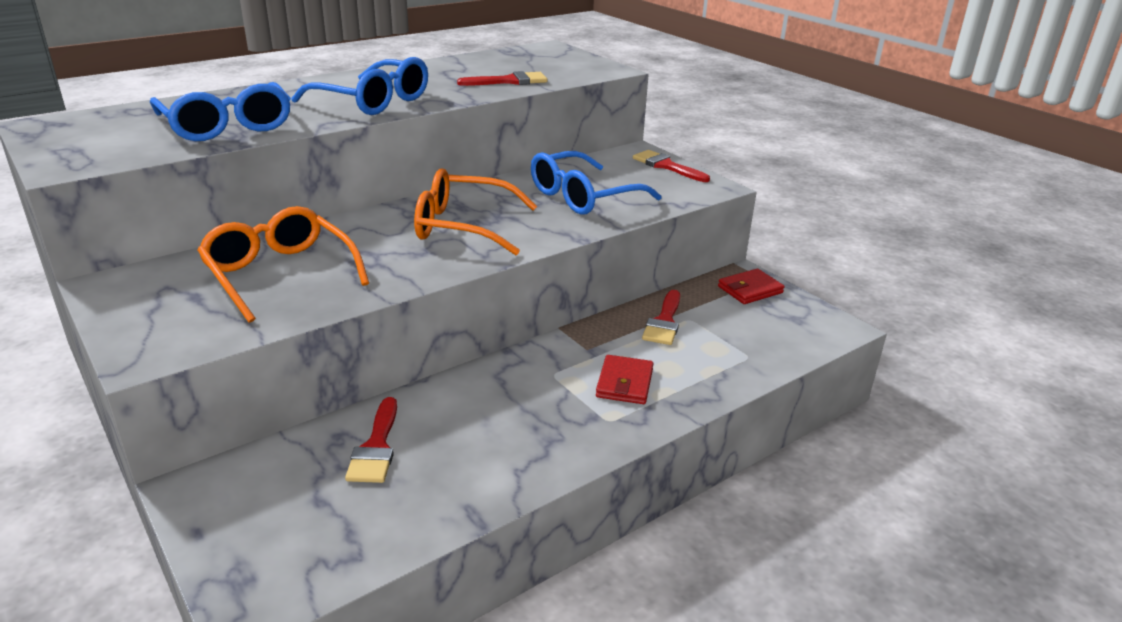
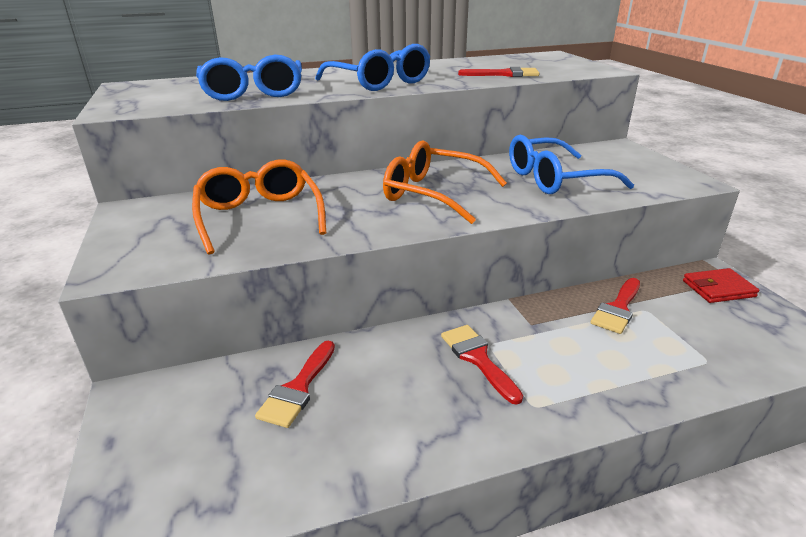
camera: 20 degrees right, 0 degrees up
(624, 383) = (561, 367): red wallet -> none
(667, 166) = (645, 160): red brush -> red brush (478, 359)

